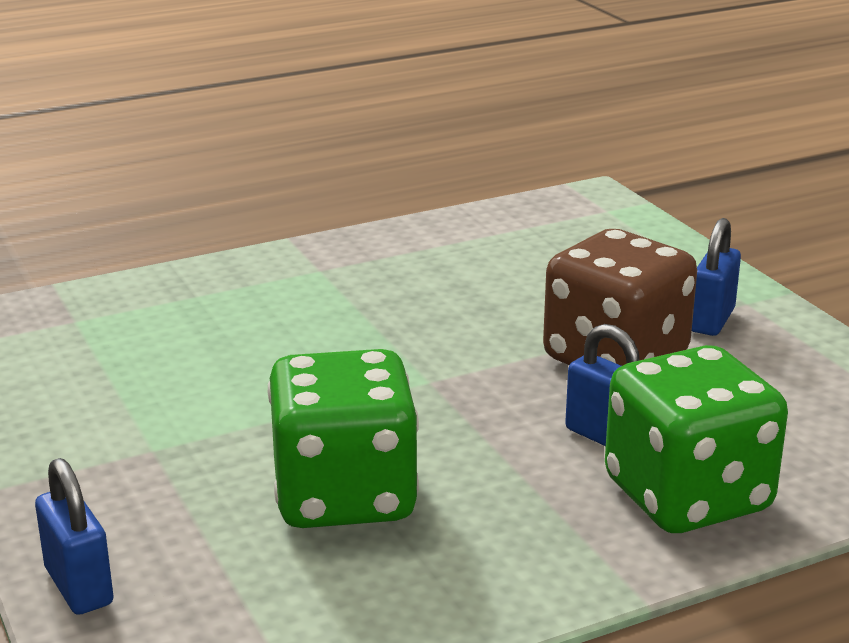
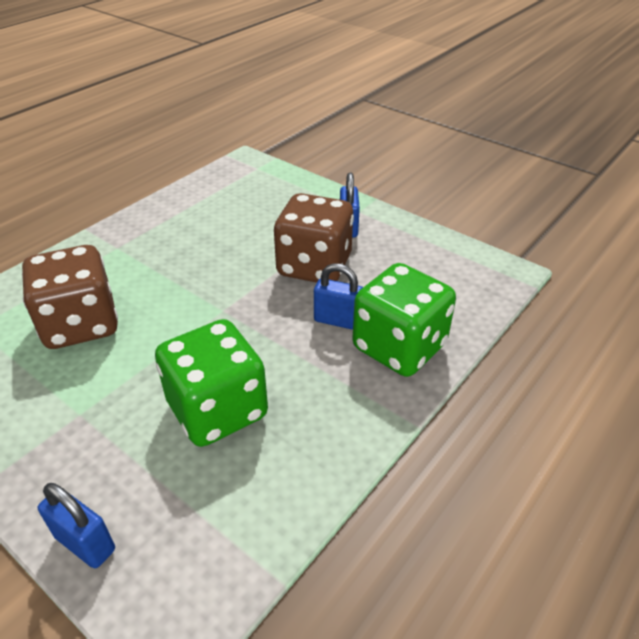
camera: 25 degrees left, 15 degrees up
(214, 349) = (81, 324): none -> brown dice

